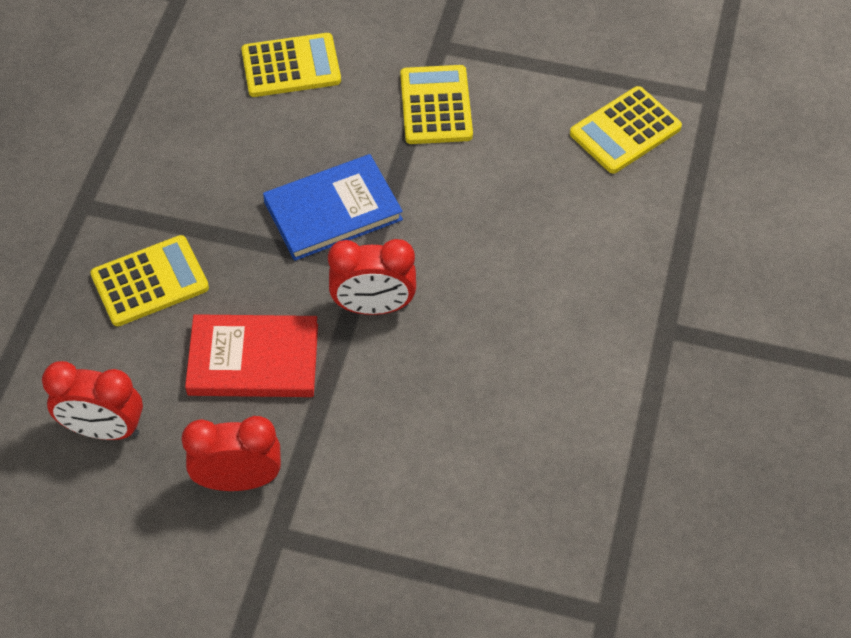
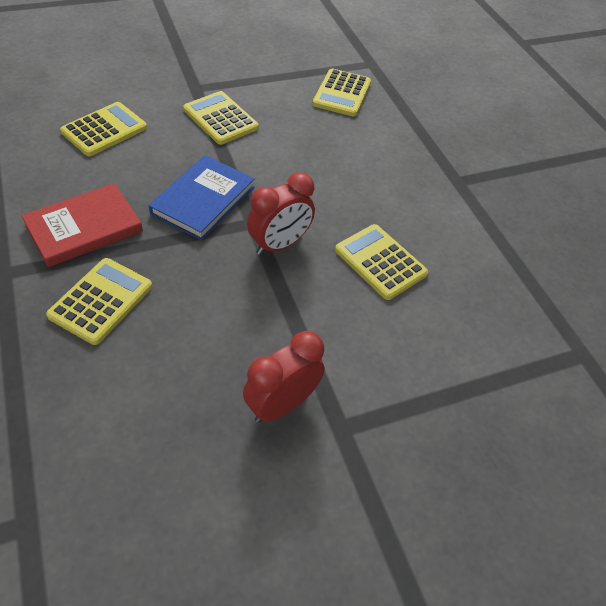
camera: 40 degrees left, 5 degrees down
(104, 429) = (144, 426): red clock -> none
(253, 360) = (224, 316): red book -> red book (84, 228)
(469, 385) = (380, 262): none -> yellow calculator

